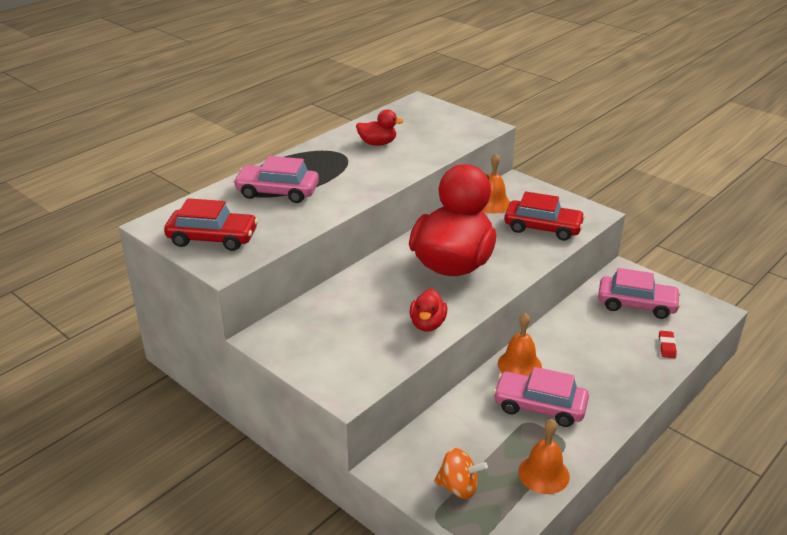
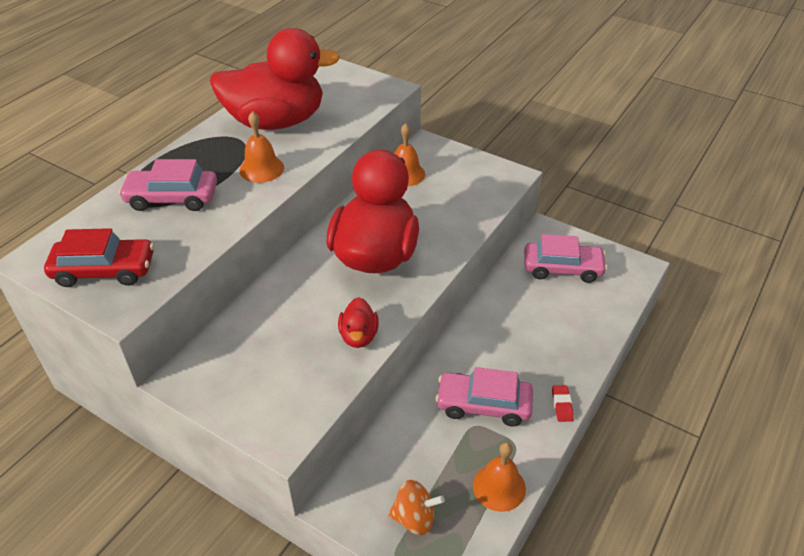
camera: 10 degrees left, 10 degrees up
(377, 143) = (276, 121): red duck -> red duck, size x2.39
(519, 365) = (456, 356): orange bell -> orange bell (261, 169)
(543, 228) = (462, 199): red car -> none
(666, 346) = (599, 315): red eraser -> red eraser (562, 405)

